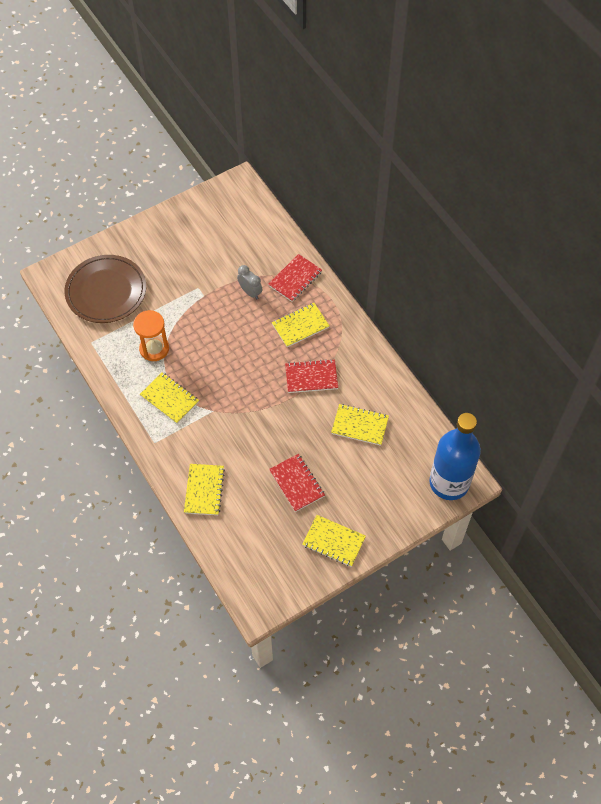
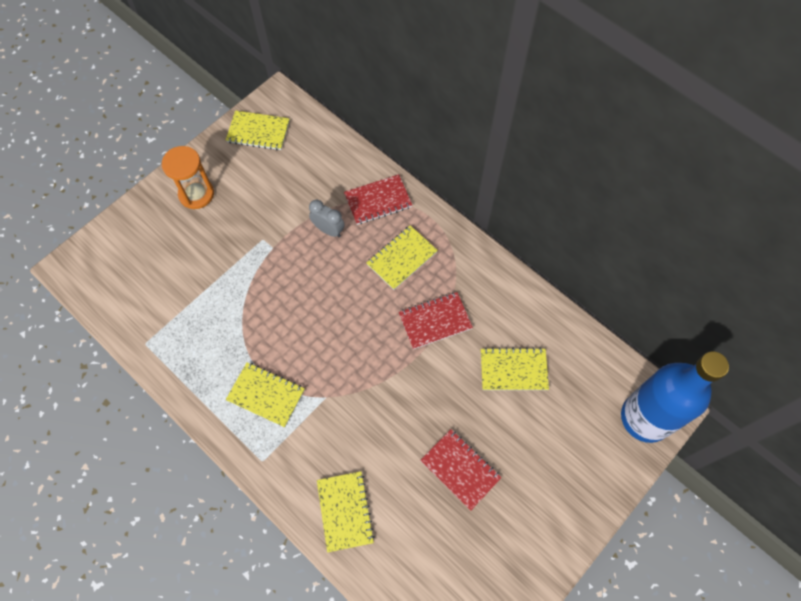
camera: 15 degrees left, 5 degrees up
(106, 291) = (148, 271): brown plate -> none
(154, 348) = (228, 332): orange hourglass -> orange hourglass (196, 194)
(295, 279) = (378, 201): red notebook -> red notebook turned 45 degrees clockwise
(333, 541) = (531, 538): yellow notebook -> yellow notebook (258, 132)

